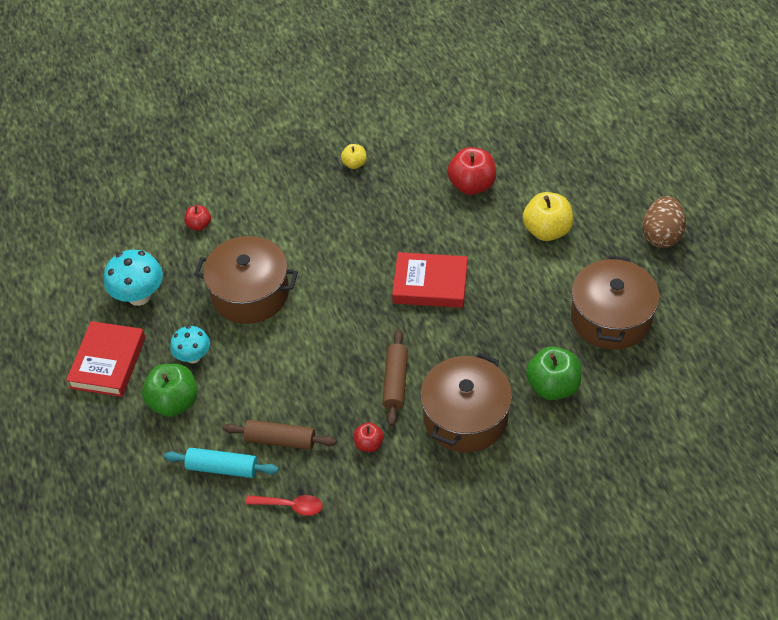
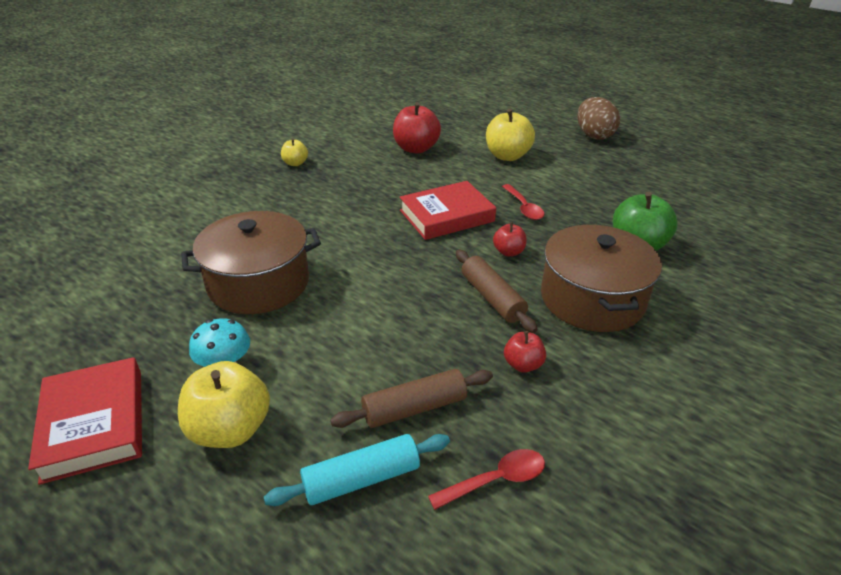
camera: 35 degrees left, 15 degrees down
(139, 296) = (107, 334): turquoise mushroom -> none
(174, 402) = (230, 429): green apple -> yellow apple
(199, 225) = (153, 248): red apple -> red apple (508, 252)
(501, 302) = (523, 207): none -> red spoon
(610, 317) = (621, 188): brown pot -> none

